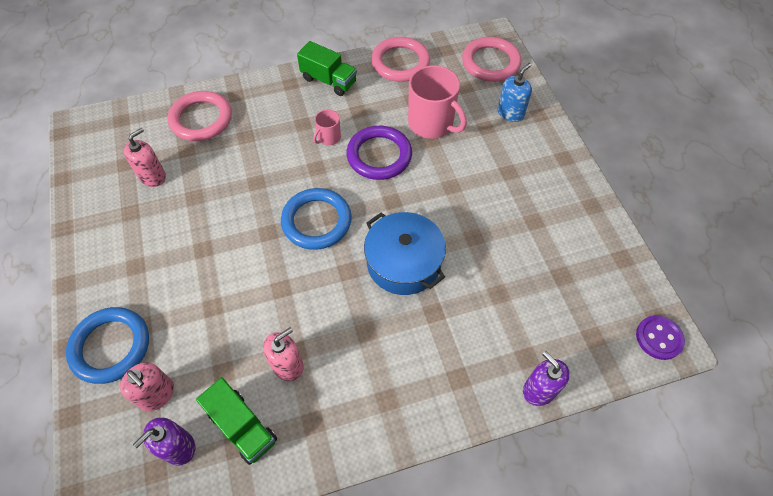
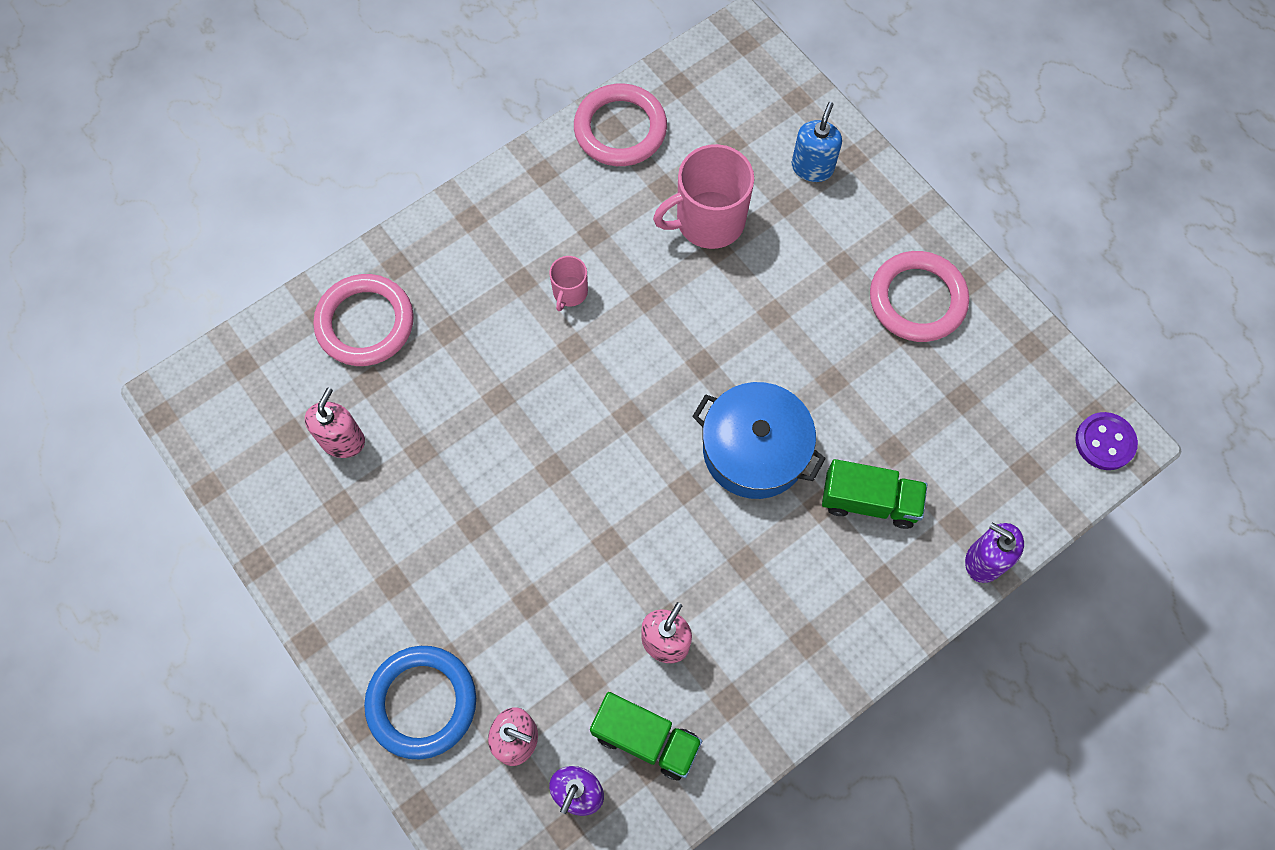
camera: 20 degrees left, 10 degrees up
(316, 221) = (612, 429): blue ring -> none
(329, 80) = (526, 195): green truck -> green truck (869, 501)
(379, 155) = (654, 298): purple ring -> none
(432, 124) = (708, 221): pink mug -> pink mug turned 135 degrees clockwise
(490, 63) = (753, 88): pink ring -> pink ring (917, 299)

